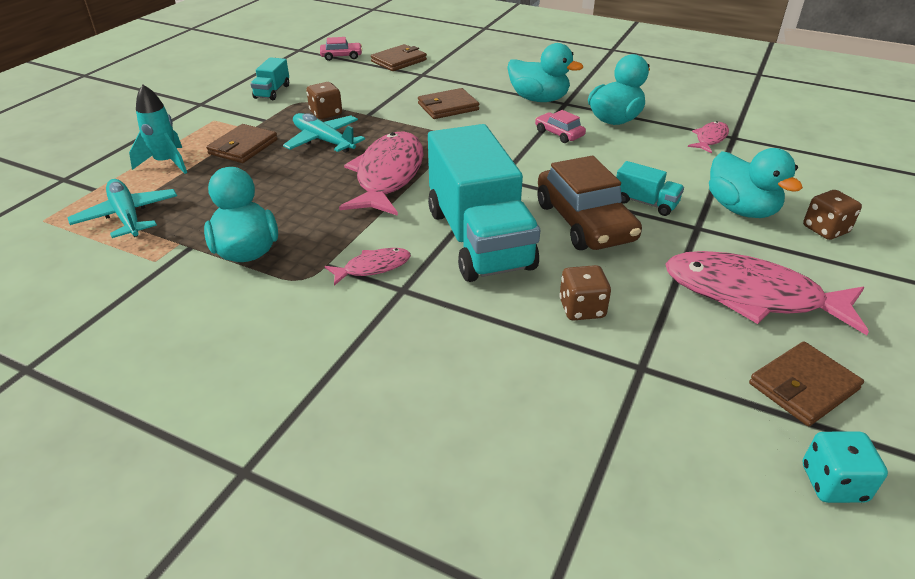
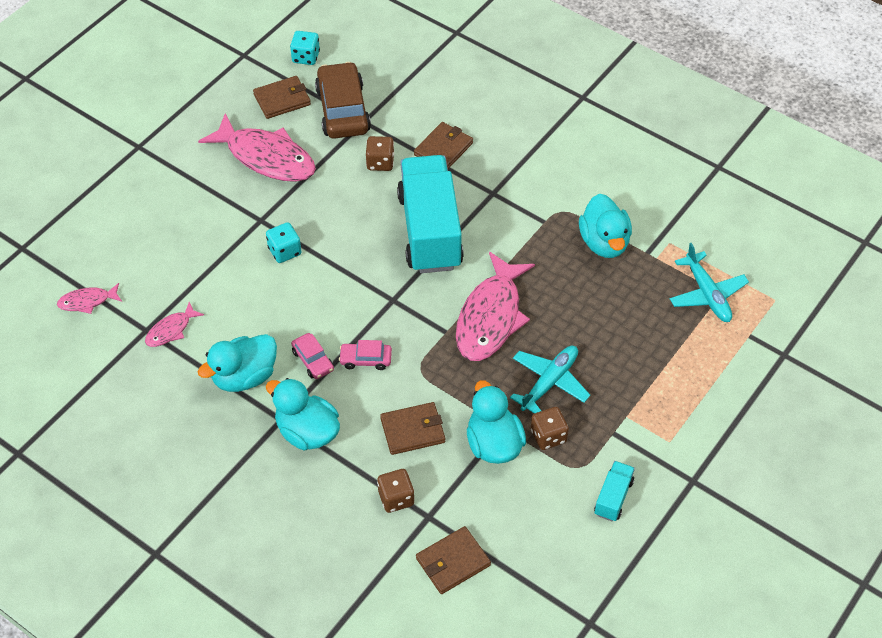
camera: 170 degrees left, 15 degrees up
(166, 163) = (697, 366): turquoise rocket -> none
(243, 147) = (629, 383): brown wallet -> brown wallet (443, 149)
(323, 141) = (549, 382): turquoise plane -> turquoise plane turned 105 degrees counterclockwise
(341, 56) = (529, 589): pink car -> pink car (365, 359)
(373, 267) = (511, 214): pink fish -> pink fish (87, 301)
(584, 222) = (343, 237): brown car -> brown car (343, 110)
(645, 203) = (284, 251): turquoise truck -> turquoise dice
(741, 209) = (214, 233): turquoise duck -> turquoise duck (493, 444)
(825, 229) = (167, 204): brown dice -> brown dice (396, 498)

